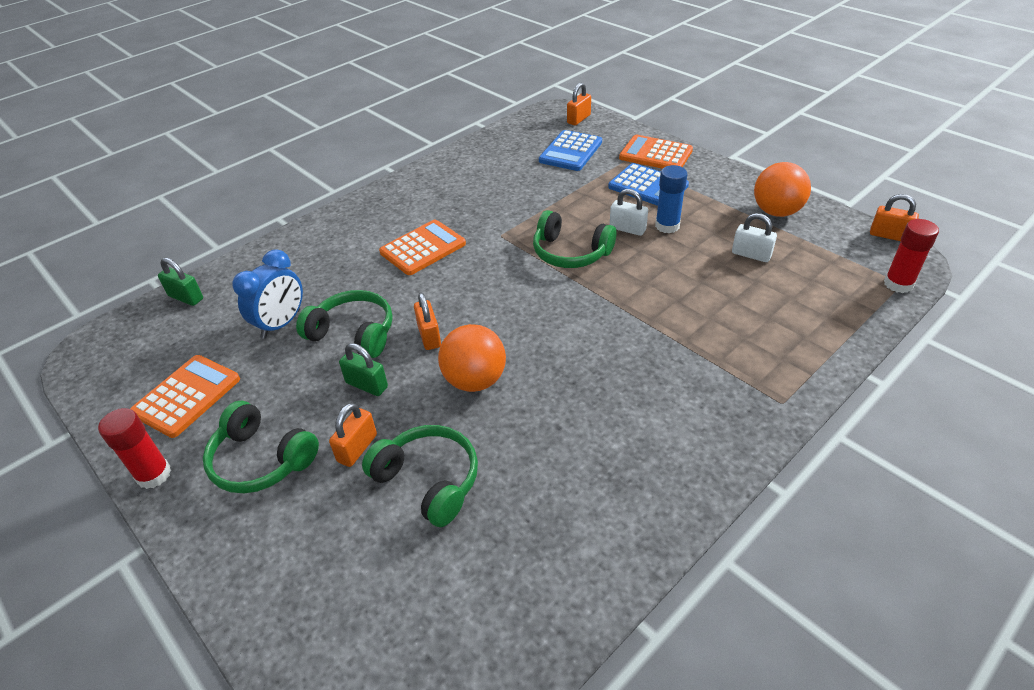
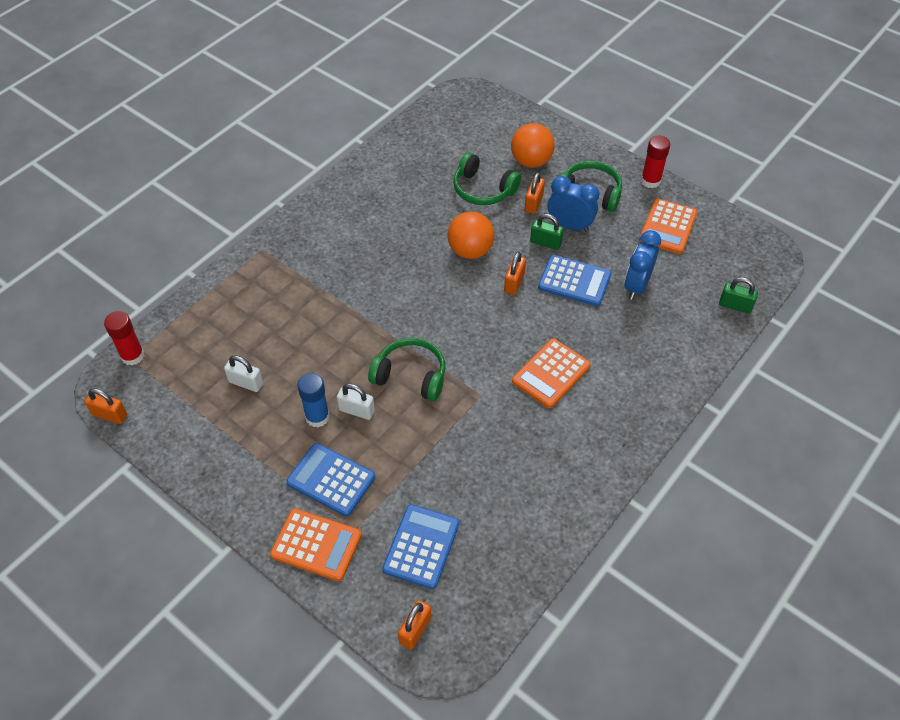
camera: 170 degrees right, 10 degrees up
(321, 407) = (569, 226): none -> blue clock
(353, 333) = (574, 281): green headphones -> blue calculator
(429, 336) = (514, 283): orange padlock -> orange padlock turned 45 degrees clockwise
(776, 212) = (204, 444): orange ball -> orange ball (531, 161)

